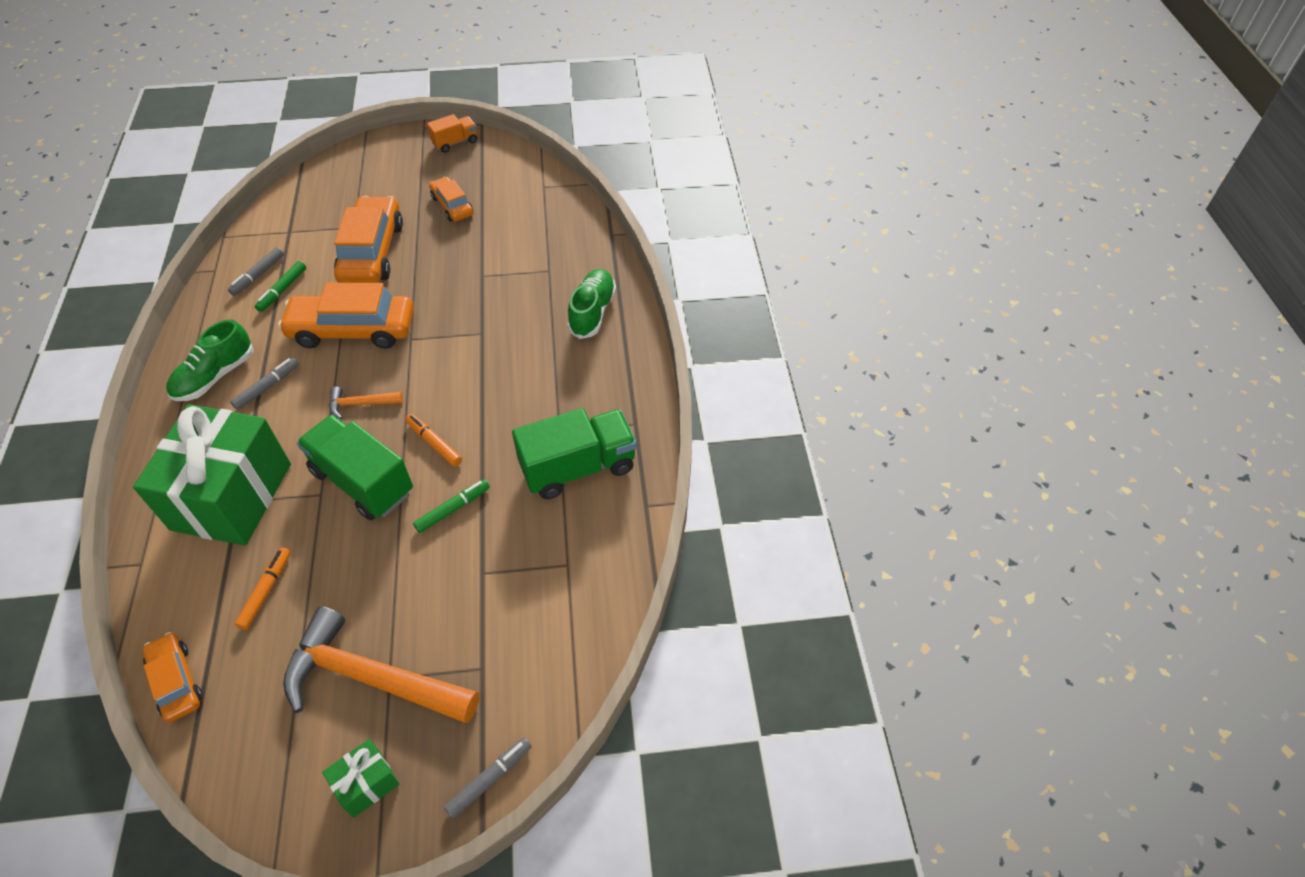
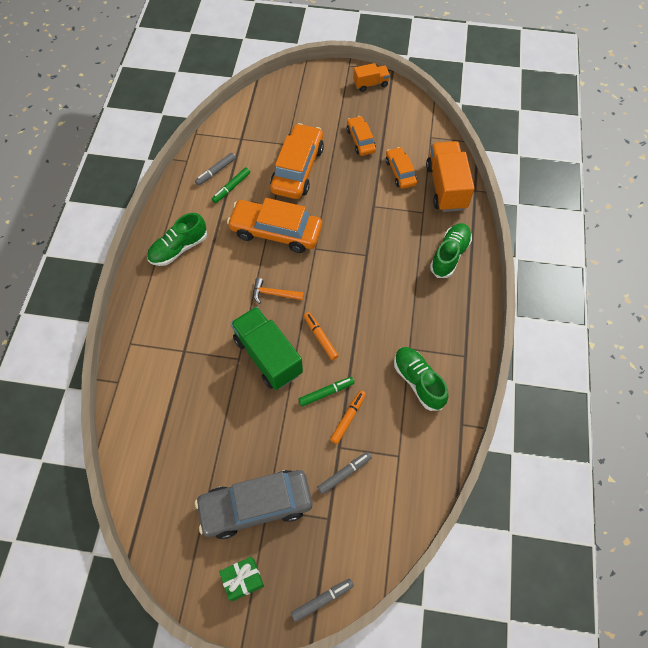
camera: 15 degrees right, 10 degrees up
(176, 681) = (132, 474): orange car -> orange car (400, 172)
(232, 496) = (180, 346): green gift -> none
(266, 591) = (195, 423): orange marker -> orange marker (348, 418)
(267, 387) = (212, 265): grey marker -> grey marker (344, 473)
(372, 678) = (256, 506): orange hammer -> grey car
(573, 237) = (446, 187): none -> orange truck
(578, 467) = (418, 381): green truck -> green shoe

